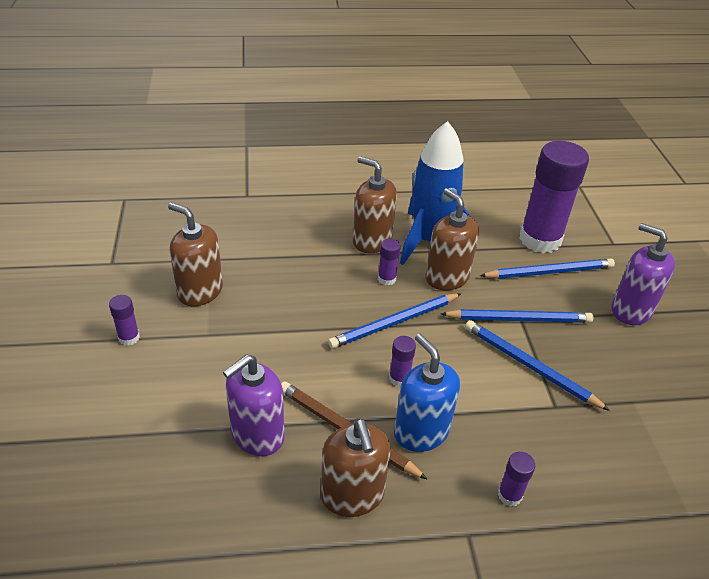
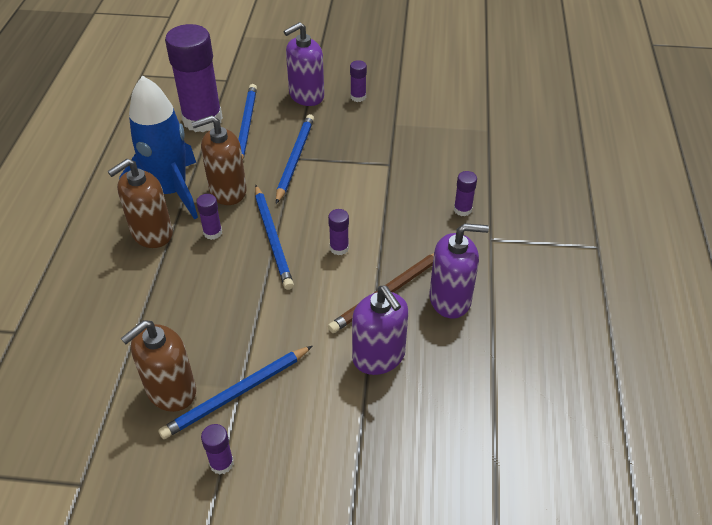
camera: 75 degrees left, 5 degrees up
(352, 495) = (450, 299): brown soap dispenser -> purple soap dispenser
(421, 432) = (398, 246): blue soap dispenser -> none
(529, 366) = (347, 167): blue pencil -> blue pencil (237, 394)
(661, 358) = (358, 97): none -> purple glue stick

